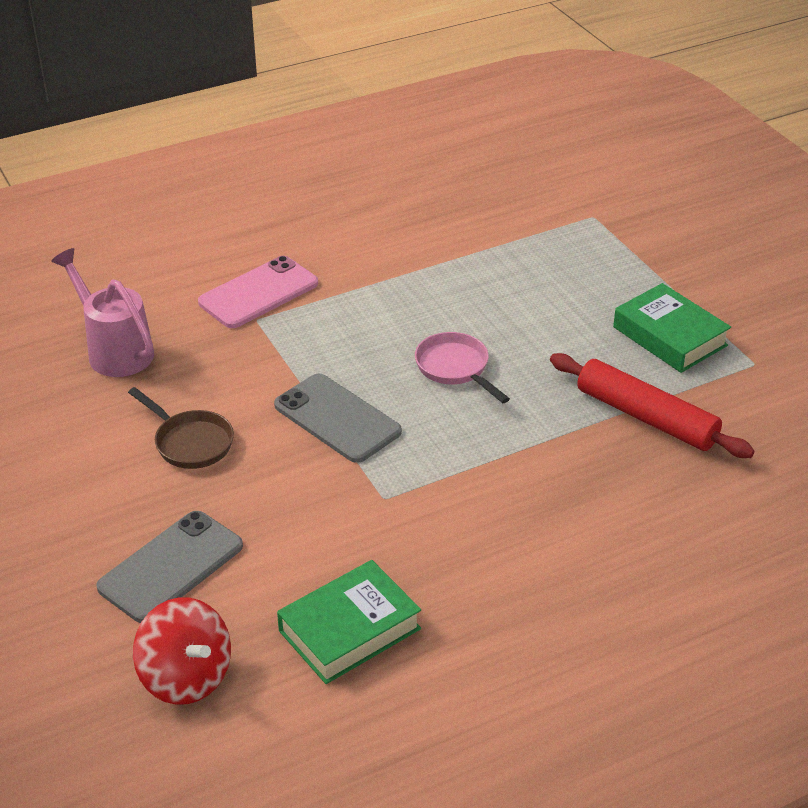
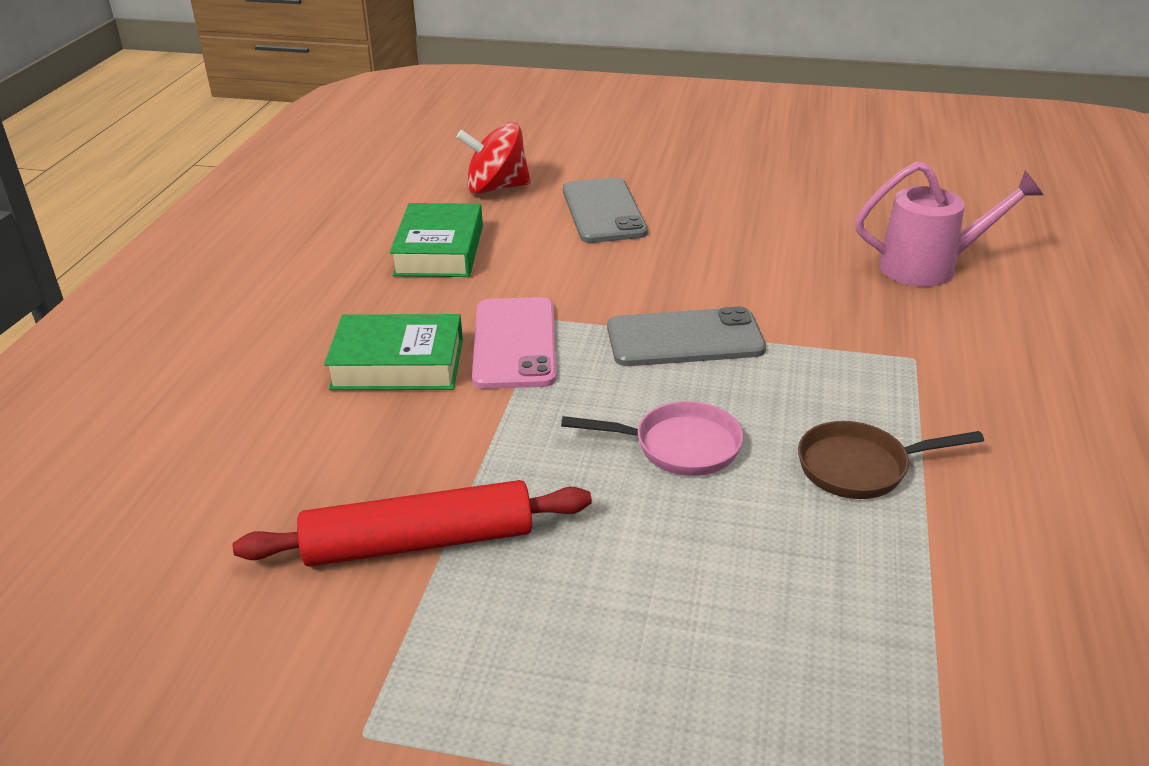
camera: 130 degrees right, 5 degrees down
(190, 442) = (741, 260): brown pan -> brown pan (860, 467)
(258, 293) = (970, 378): pink phone -> pink phone (514, 343)
(669, 336) = (524, 681): green book -> green book (398, 364)

